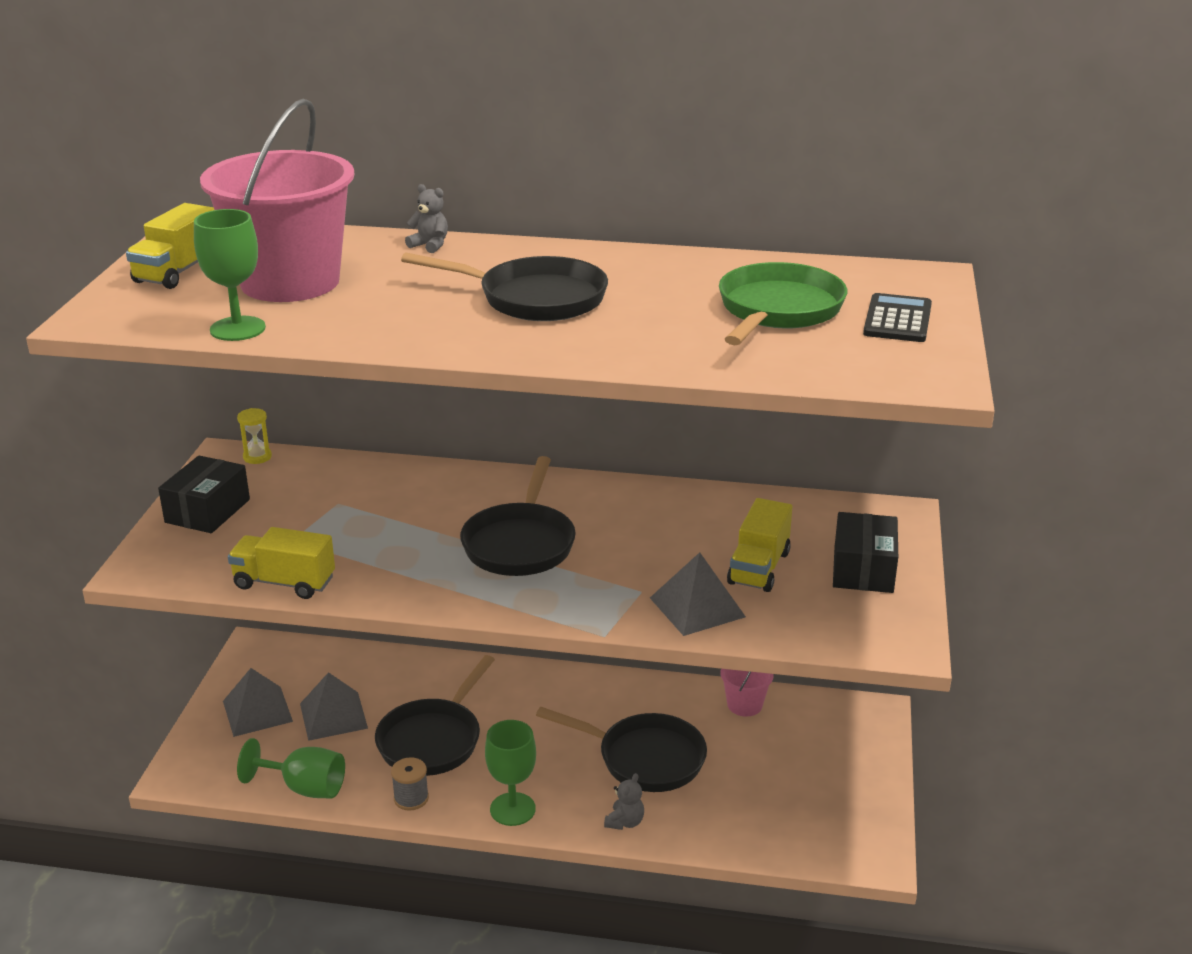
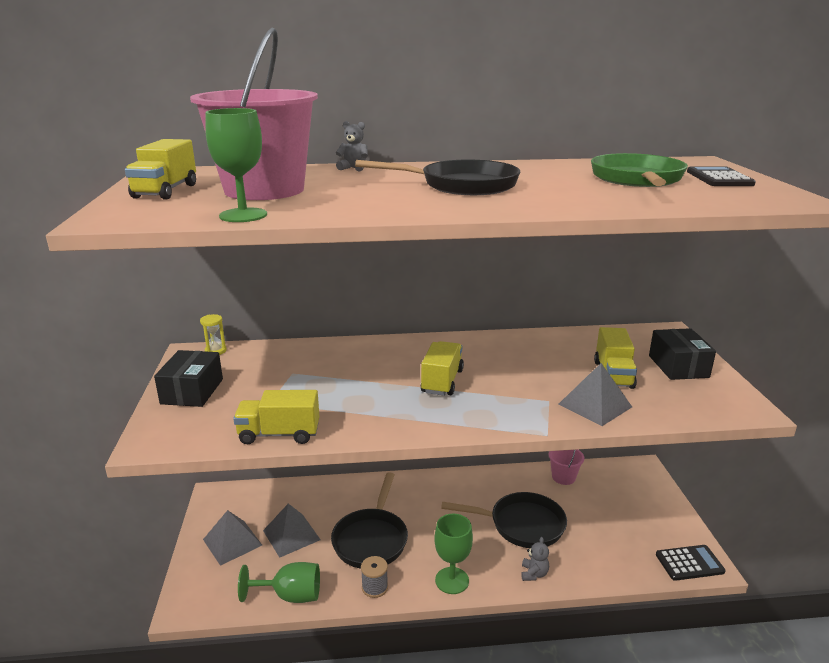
camera: 15 degrees left, 5 degrees down
(520, 543) = (442, 381): black pan -> yellow truck
(851, 850) = (689, 563): none -> black calculator

